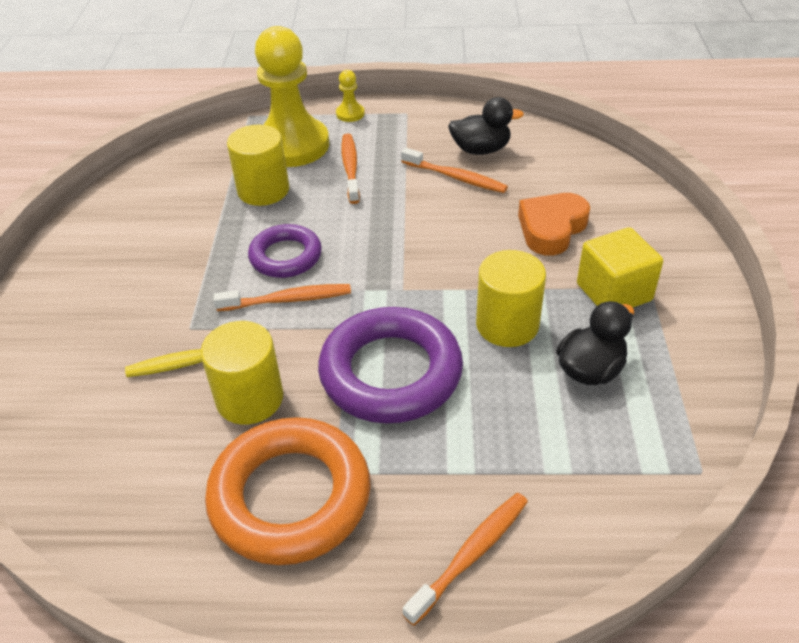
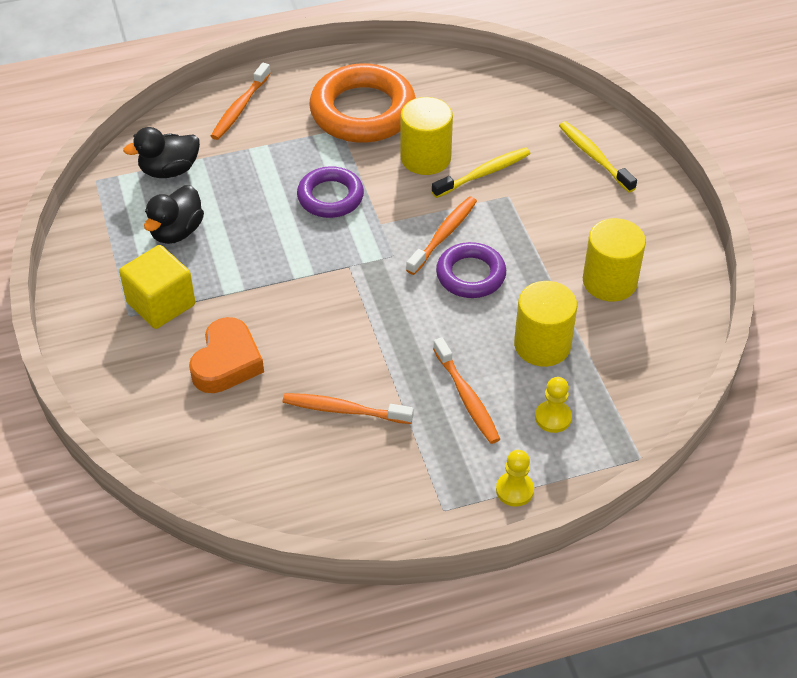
camera: 160 degrees right, 5 degrees up
(58, 352) = (594, 157): none -> yellow toothbrush
(287, 300) = (443, 235): orange toothbrush -> orange toothbrush turned 150 degrees clockwise
(292, 145) = (553, 417): yellow pawn -> yellow pawn, size x0.40
(391, 372) = (330, 197): purple ring -> purple ring, size x0.59
(481, 150) = (328, 461): black duck -> black duck (169, 170)
(507, 325) = (249, 253): yellow cylinder -> yellow cylinder (609, 281)

